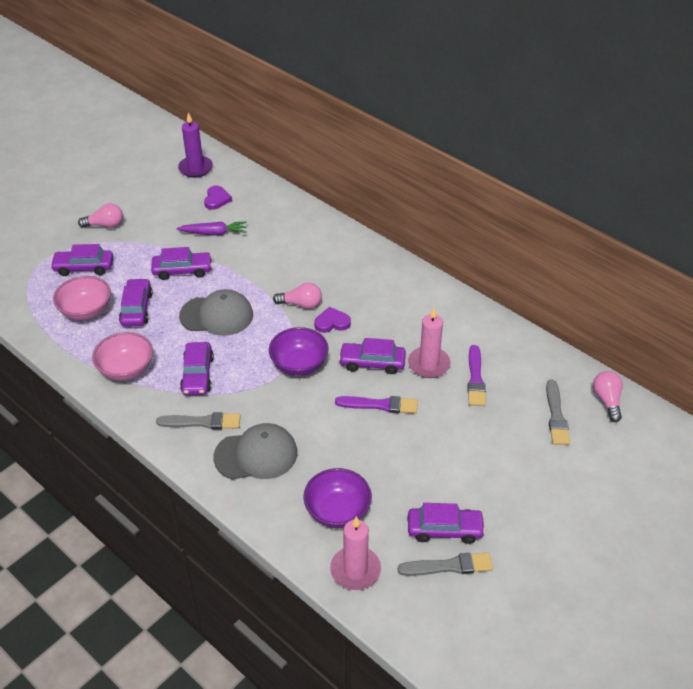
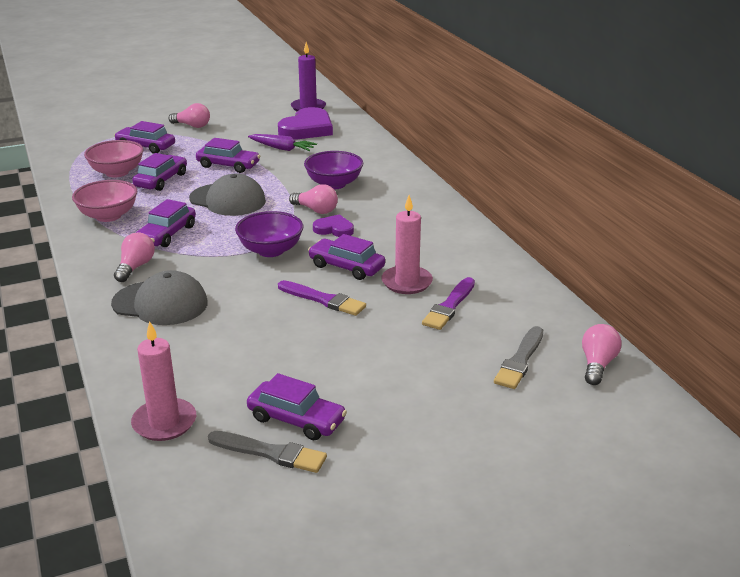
camera: 25 degrees right, 15 degrees down
(202, 422) = (135, 267): grey brush -> pink light bulb
(217, 199) = (307, 129): purple heart -> purple heart, size x1.89
(337, 511) = (195, 369): purple bowl -> purple bowl (334, 184)

